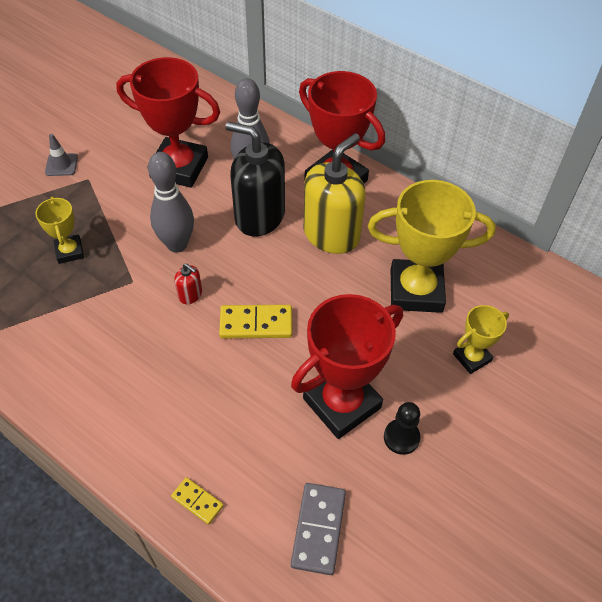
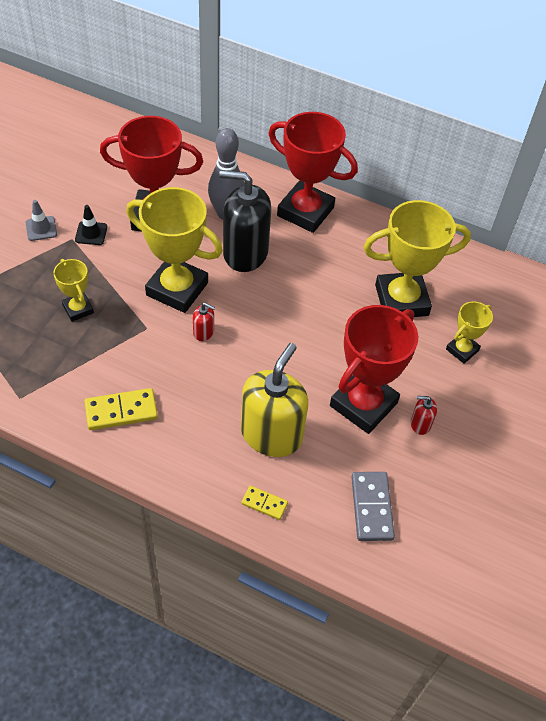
camera: 15 degrees left, 0 degrees up
(109, 176) = (91, 233): none -> black traffic cone
(177, 244) = (177, 289): grey bowling pin -> yellow trophy
(256, 323) = (270, 349): yellow domino -> yellow domino (121, 411)
(331, 234) = (315, 261): yellow soap dispenser -> yellow soap dispenser (271, 434)
(401, 437) = (420, 424): black pawn -> red soap dispenser

